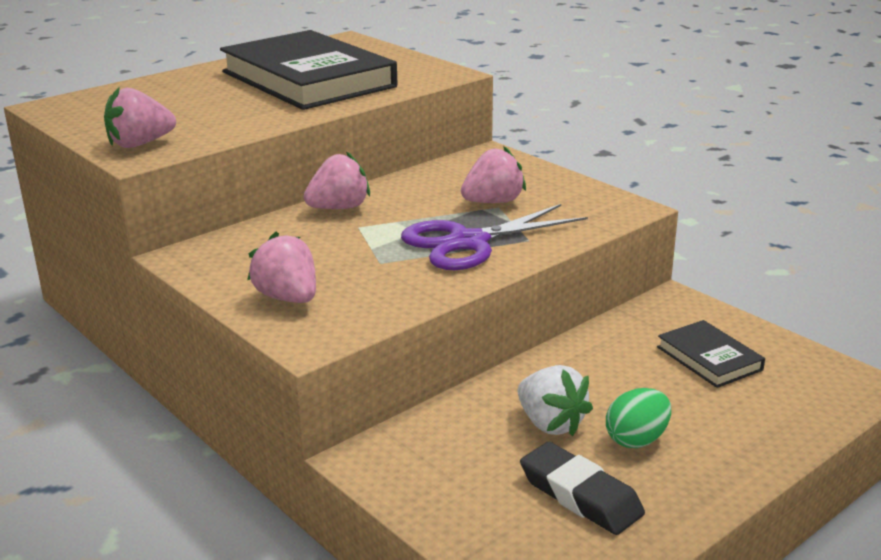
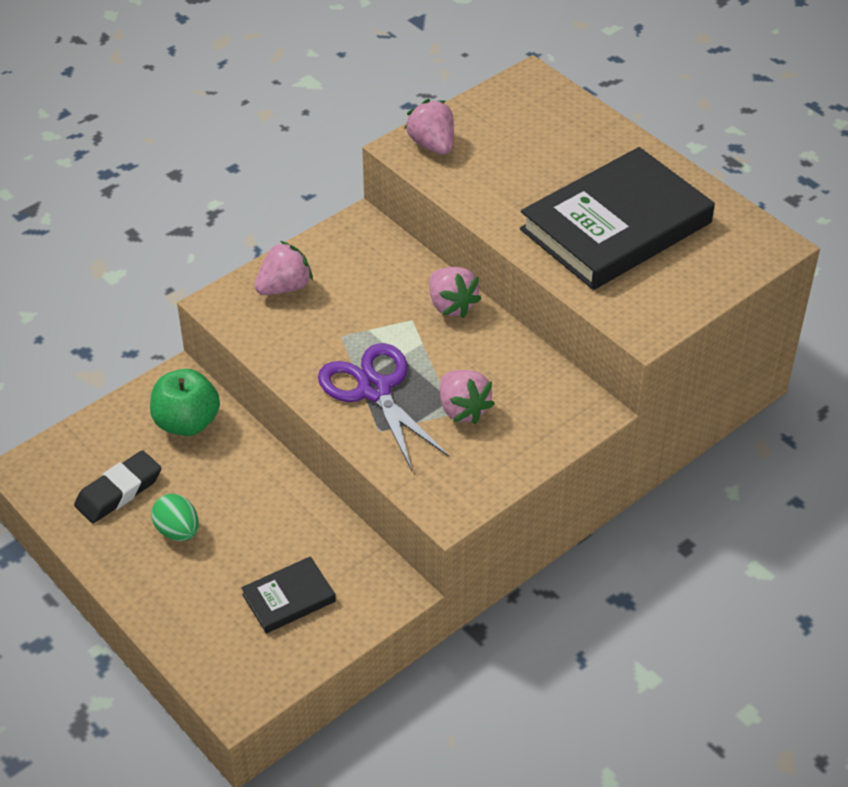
camera: 90 degrees right, 20 degrees up
(448, 445) = (187, 422): none -> green apple
(550, 424) = (205, 481): white strawberry -> none

